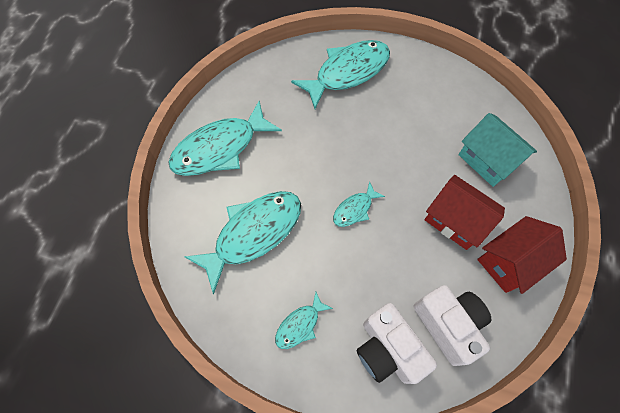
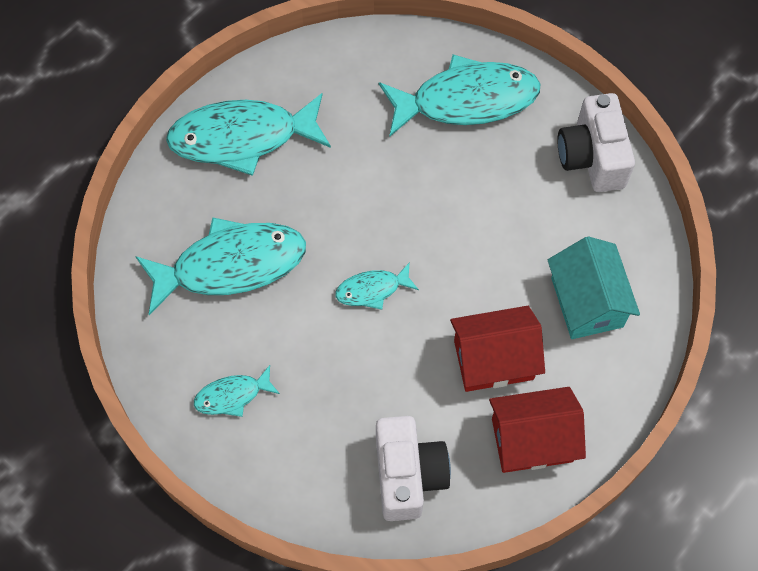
camera: 25 degrees right, 0 degrees up
(387, 349) = (319, 469): white camera -> white camera (592, 157)
(455, 220) = (493, 360): red house -> red house turned 75 degrees counterclockwise

